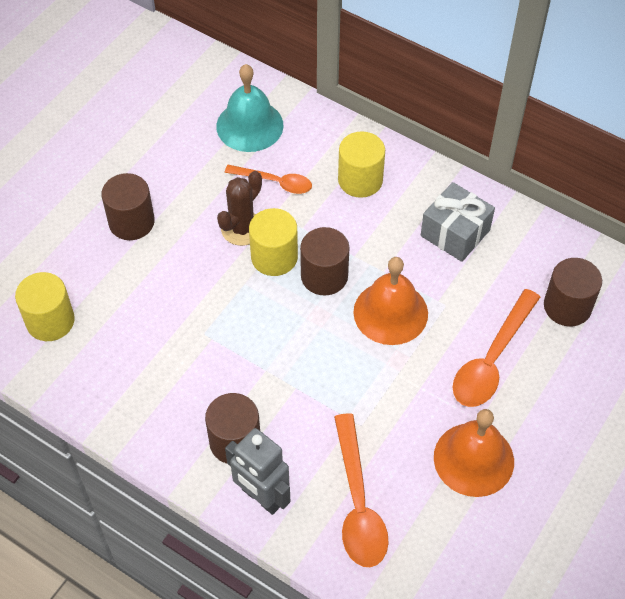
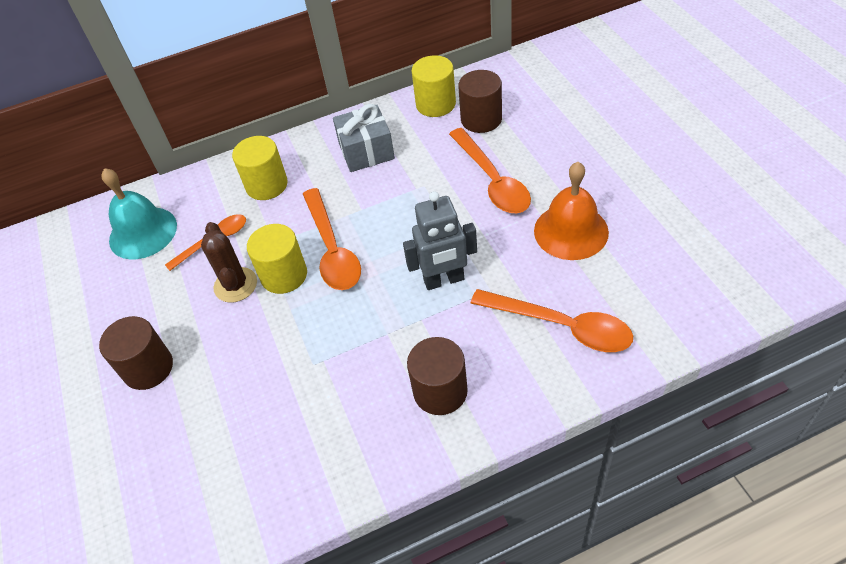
camera: 50 degrees left, 5 degrees down
(50, 321) = (188, 494): yellow cylinder -> yellow cylinder (435, 104)
(261, 497) = (510, 396): grey robot -> grey robot (444, 280)
(324, 276) = (332, 249): brown cylinder -> orange spoon
(390, 312) = (402, 222): orange bell -> none

